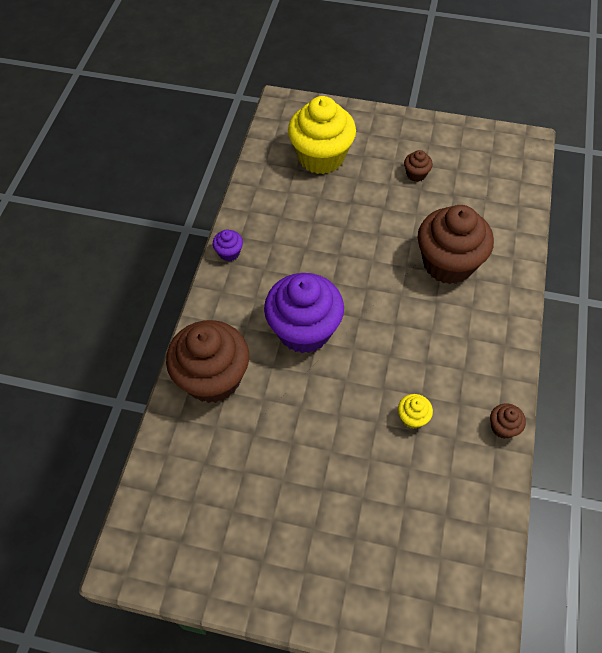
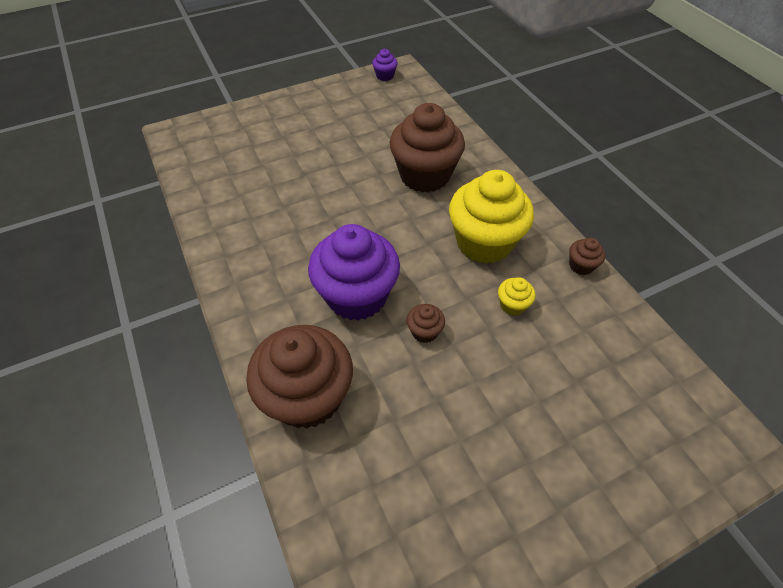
camera: 40 degrees left, 5 degrees down
(229, 253) = (225, 275): purple cupcake -> purple cupcake (385, 76)
(321, 157) = (246, 154): yellow cupcake -> yellow cupcake (484, 242)
(416, 174) = (339, 128): brown cupcake -> brown cupcake (424, 331)

